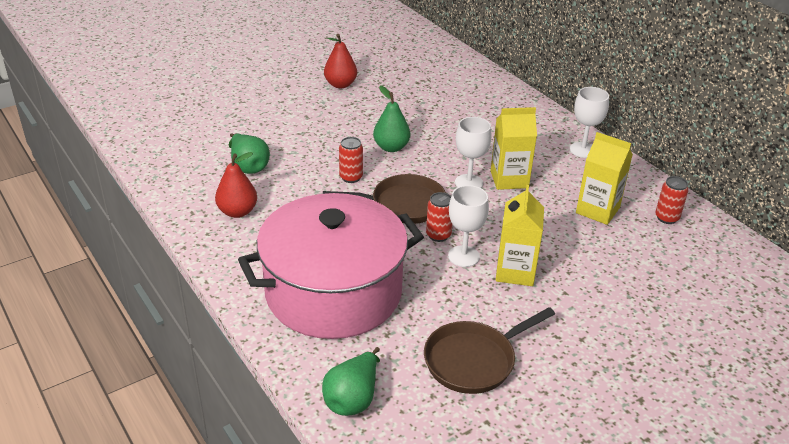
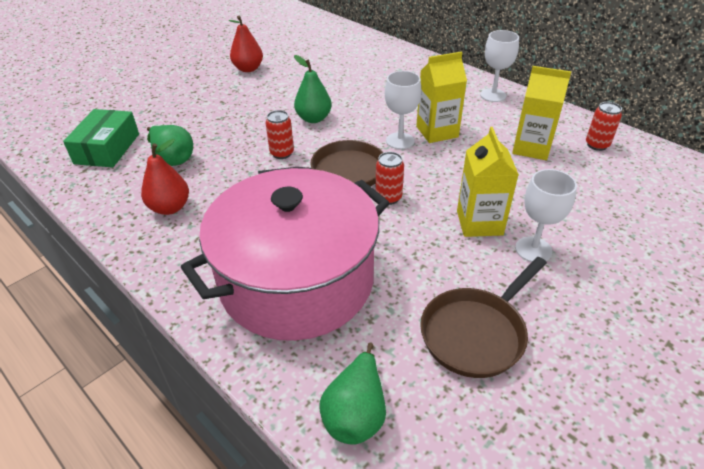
camera: 10 degrees left, 5 degrees up
(190, 147) = (107, 148): none -> green box
(463, 256) = (422, 215): white goblet -> white goblet (533, 249)

